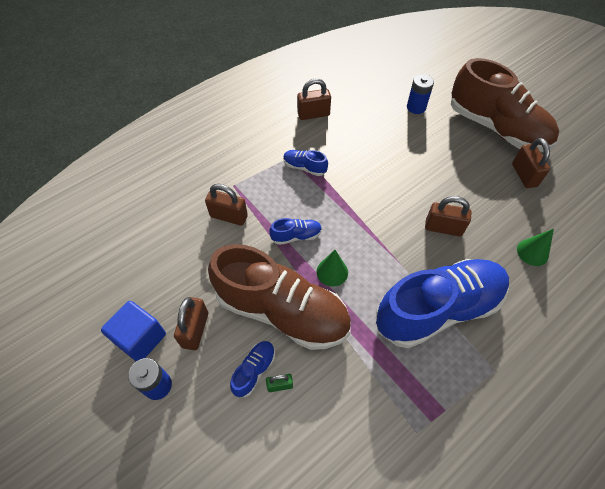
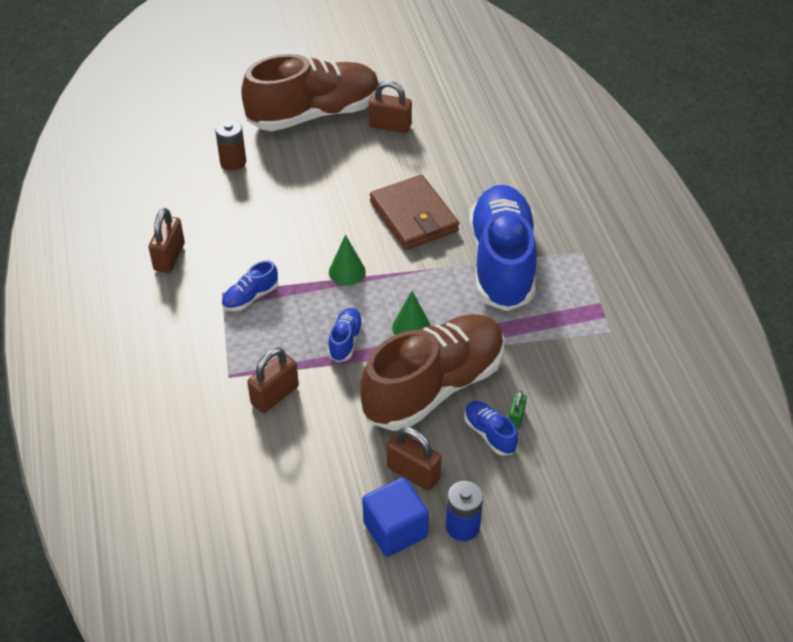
camera: 65 degrees left, 10 degrees down
(416, 107) = (233, 162): blue battery -> brown battery
(443, 228) = (413, 216): brown padlock -> brown wallet
(532, 252) = (481, 167): green cone -> green cone (347, 272)

